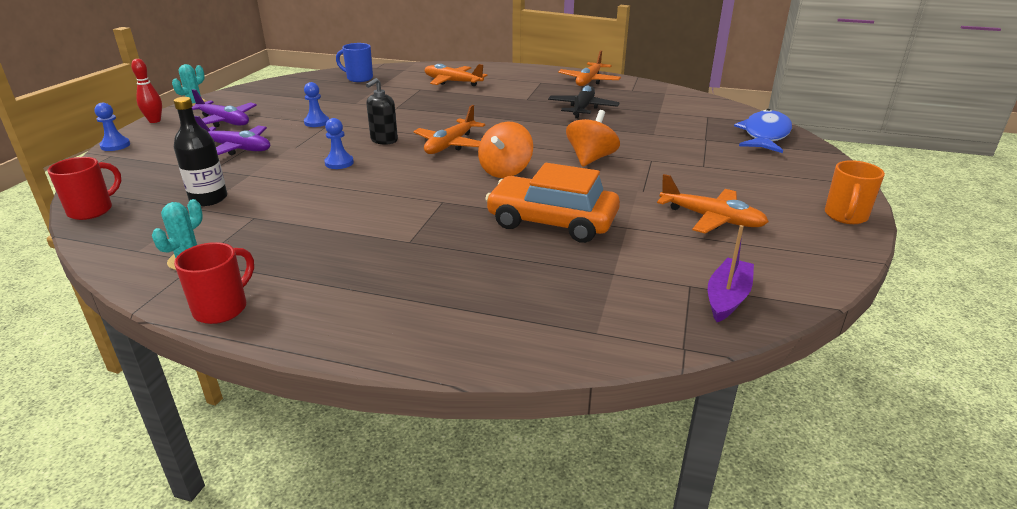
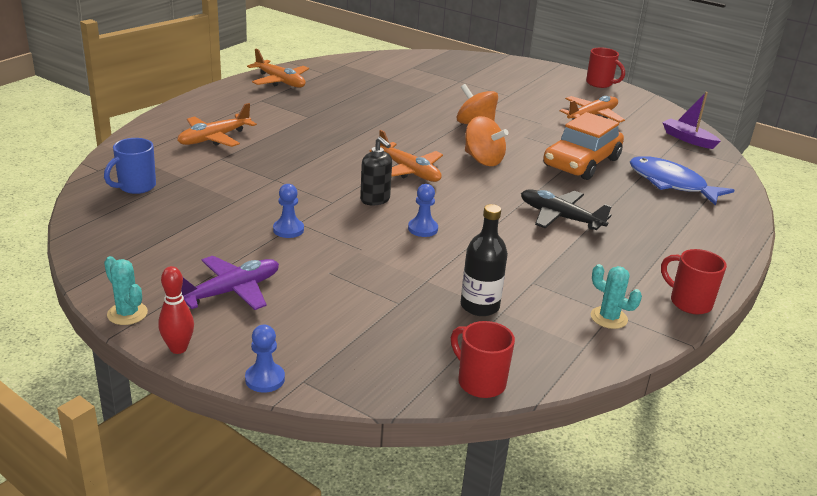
camera: 75 degrees left, 0 degrees up
(236, 148) = (341, 285): purple plane -> none
(582, 108) = (357, 101): black plane -> black plane (560, 217)
(765, 135) = (463, 63): blue fish -> blue fish (671, 183)
(845, 216) = (600, 84): orange mug -> red mug

